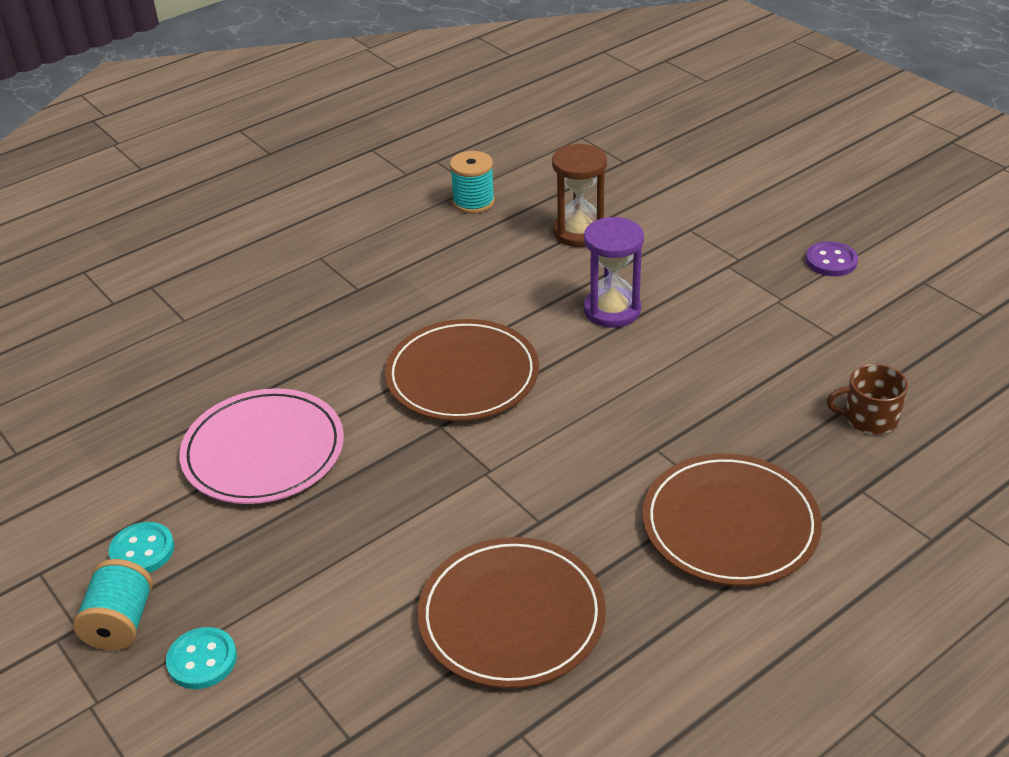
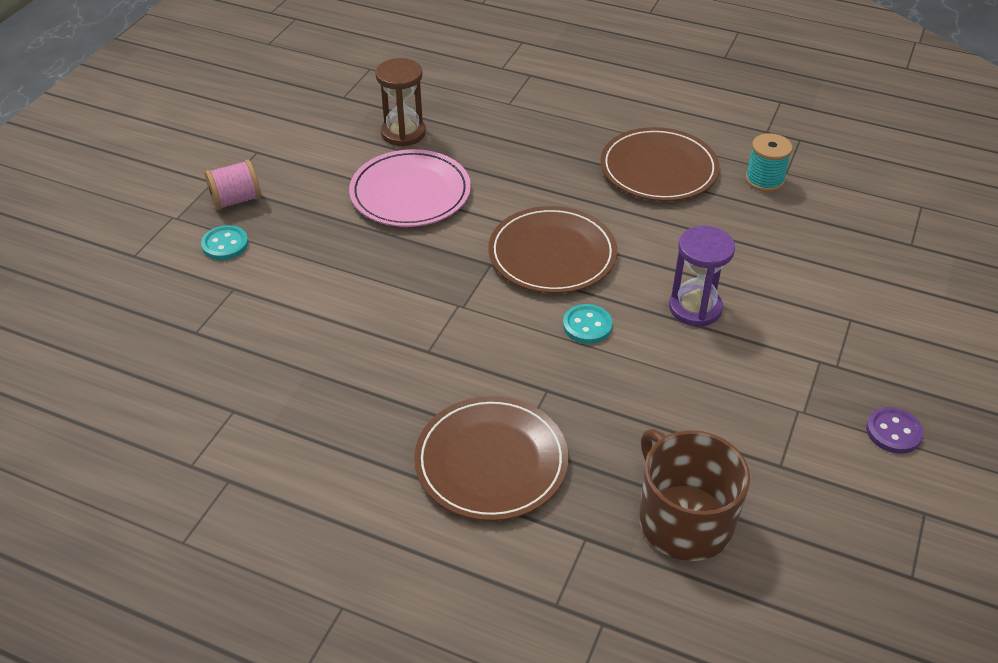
camera: 60 degrees right, 5 degrees up
(120, 623) = (236, 200): turquoise spool -> pink spool
(142, 550) = (295, 182): turquoise button -> turquoise button (587, 326)
(511, 616) = (331, 369): brown plate -> brown plate (658, 169)
(579, 232) = (781, 253): brown hourglass -> brown hourglass (403, 133)
(869, 418) = (683, 520): brown mug -> brown mug, size x1.80

